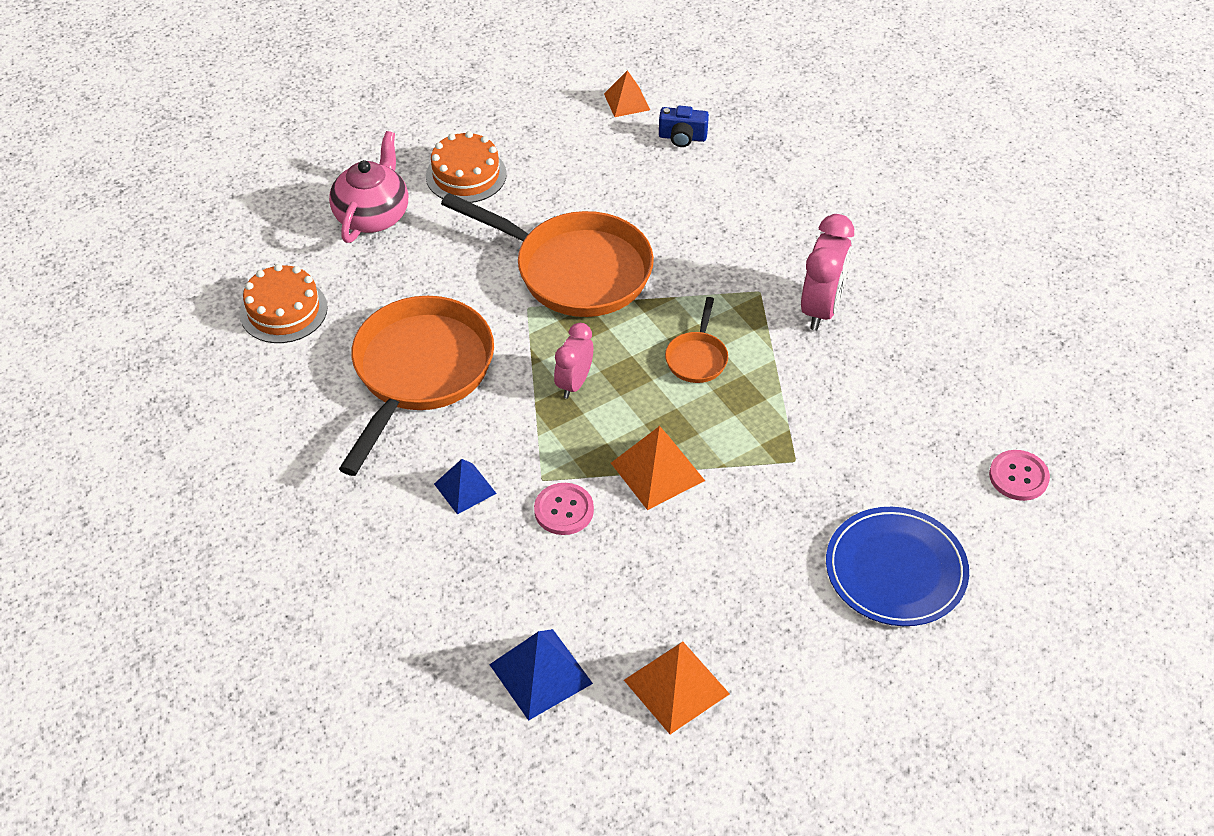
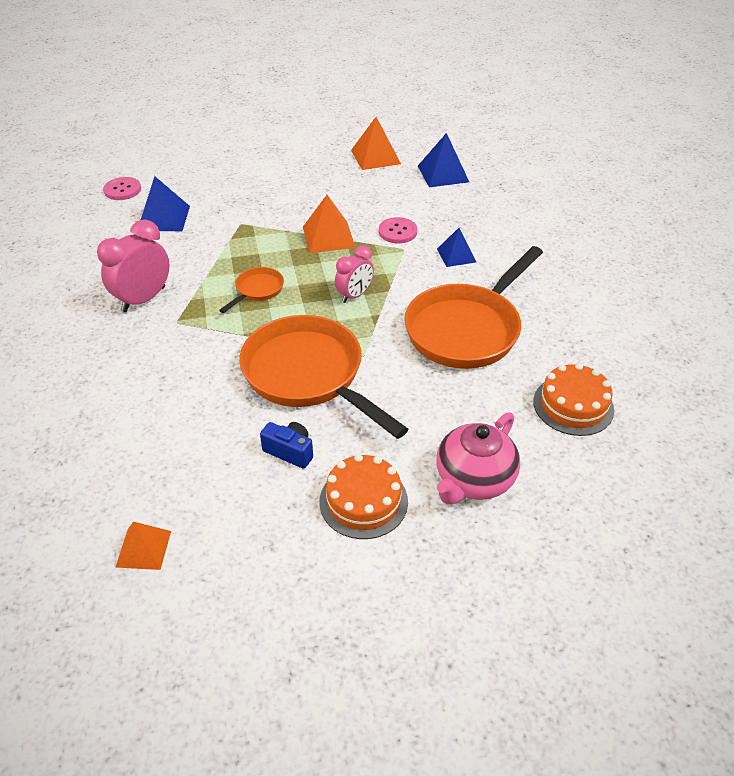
camera: 160 degrees left, 5 degrees down
(682, 137) = (122, 482): blue camera -> blue camera (290, 451)
(896, 570) = (229, 171): blue plate -> none
(909, 439) = (163, 218): none -> blue pyramid

